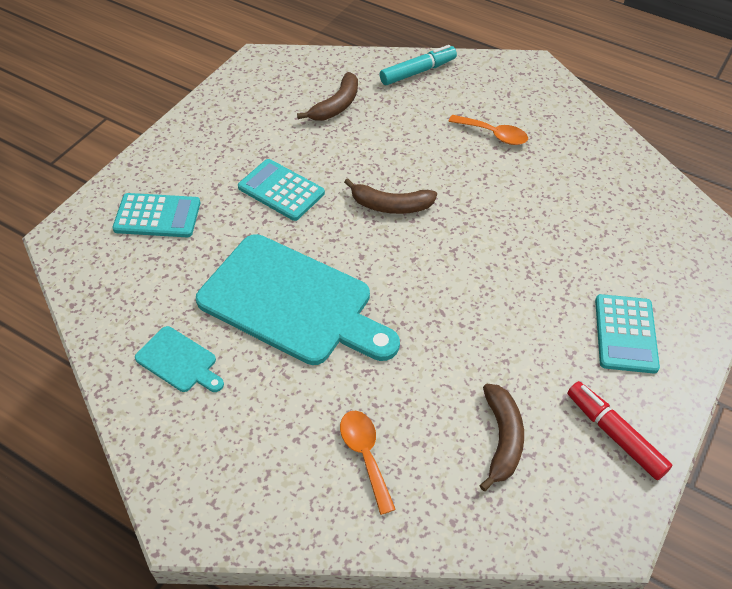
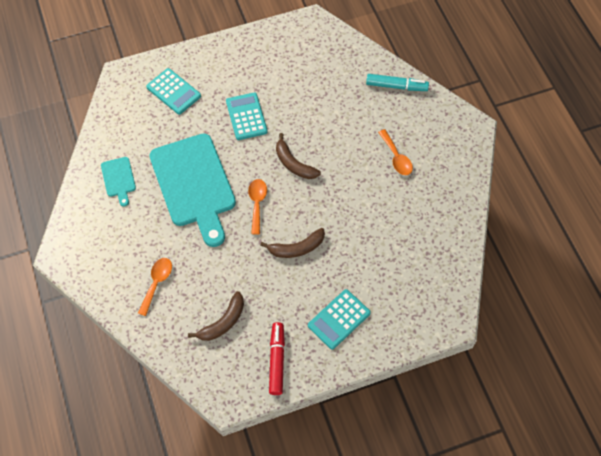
camera: 40 degrees right, 10 degrees up
(336, 105) = (326, 80): brown banana -> brown banana (296, 248)
(394, 273) = (257, 203): none -> orange spoon

